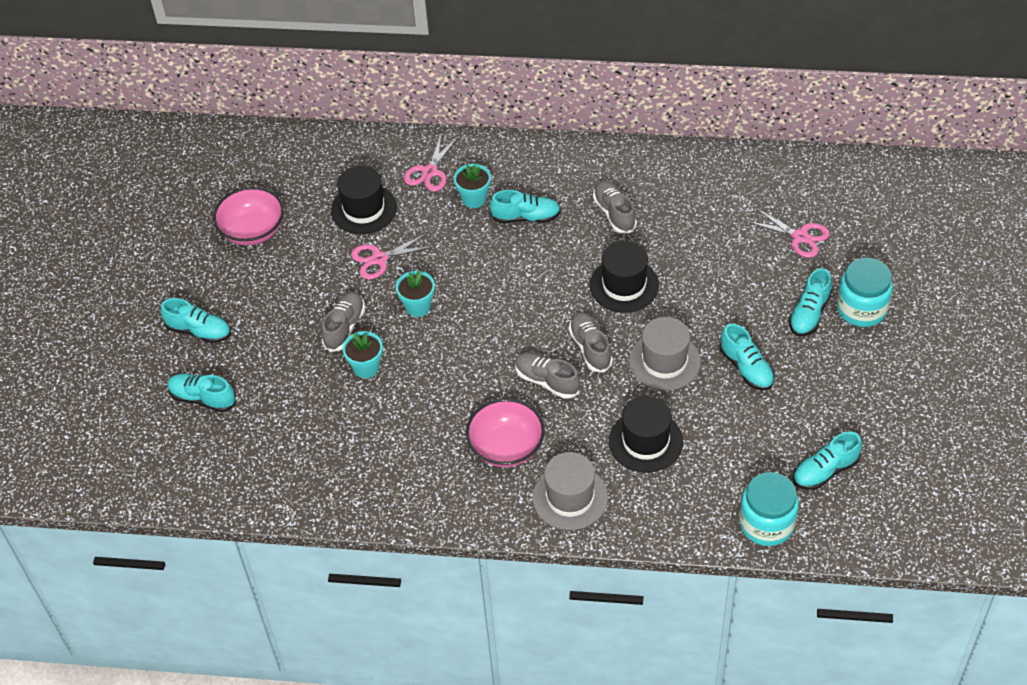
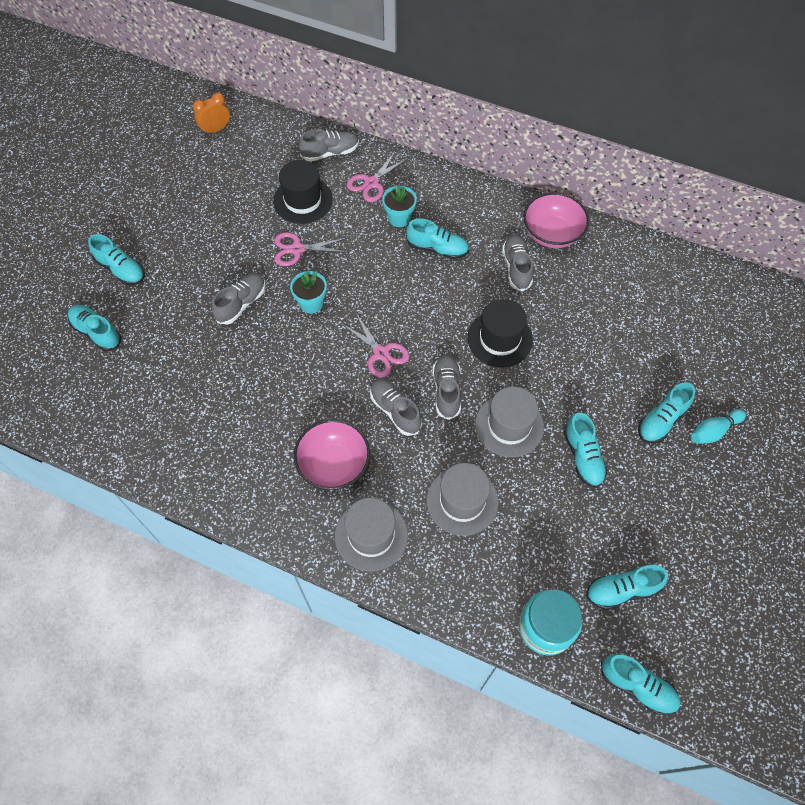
camera: 15 degrees right, 10 degrees up
(235, 163) = (216, 129): none -> orange clock
(252, 231) = (204, 193): pink bowl -> pink bowl (552, 233)
(366, 367) = (244, 347): turquoise flower pot -> none
(372, 153) = (330, 153): none -> grey shoe
(645, 441) = (462, 501): black hat -> grey hat
(799, 237) = (678, 340): pink scissors -> pink scissors (381, 353)
(861, 309) = (713, 431): turquoise jar -> turquoise bowling pin
(868, 545) = (637, 686): none -> turquoise shoe

